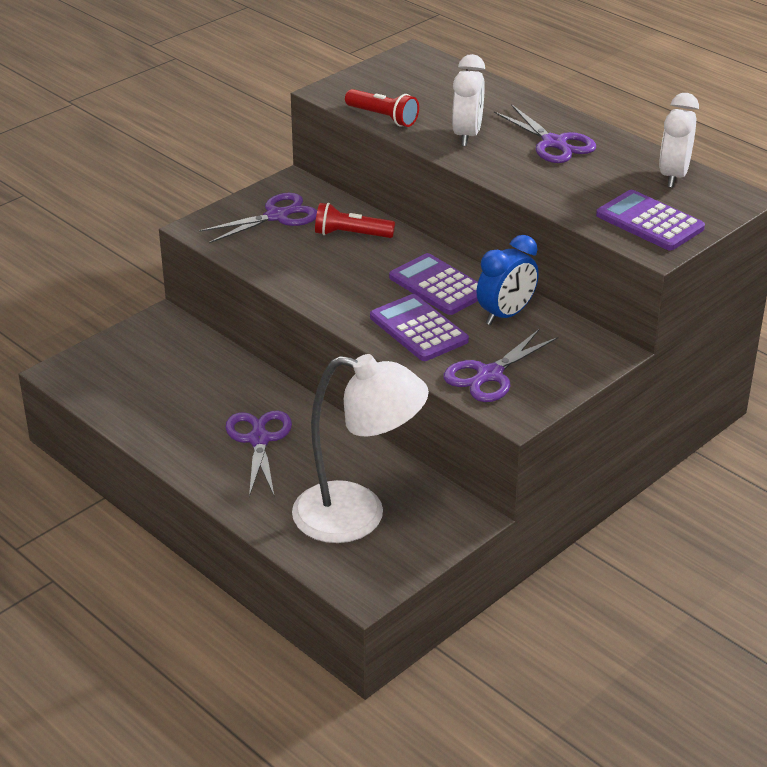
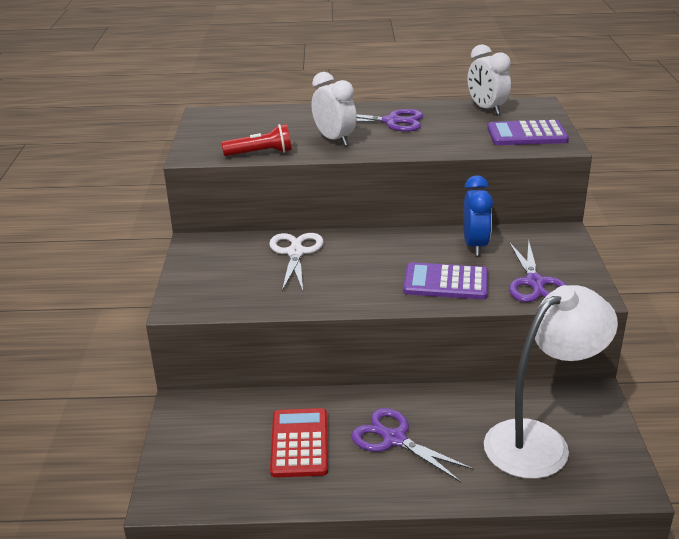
camera: 45 degrees left, 5 degrees down
(194, 397) = (299, 443): none -> red calculator
(277, 216) = (223, 269): purple scissors -> none
(351, 234) = (295, 253): red flashlight -> white scissors
(438, 285) = (406, 251): purple calculator -> none

